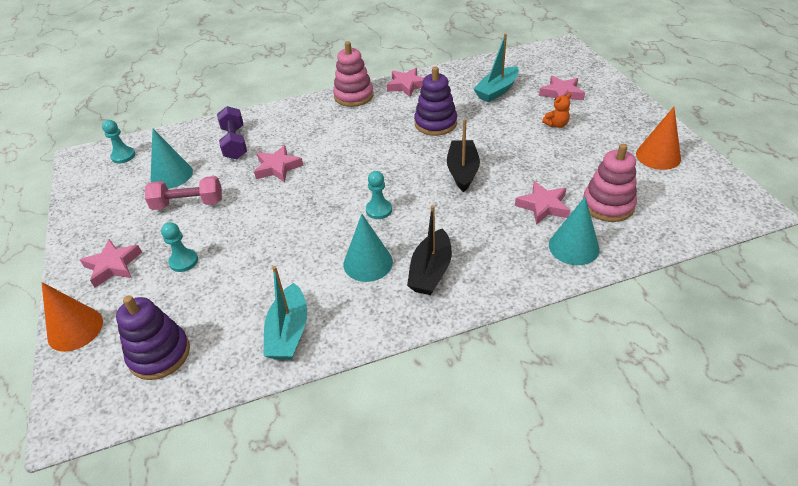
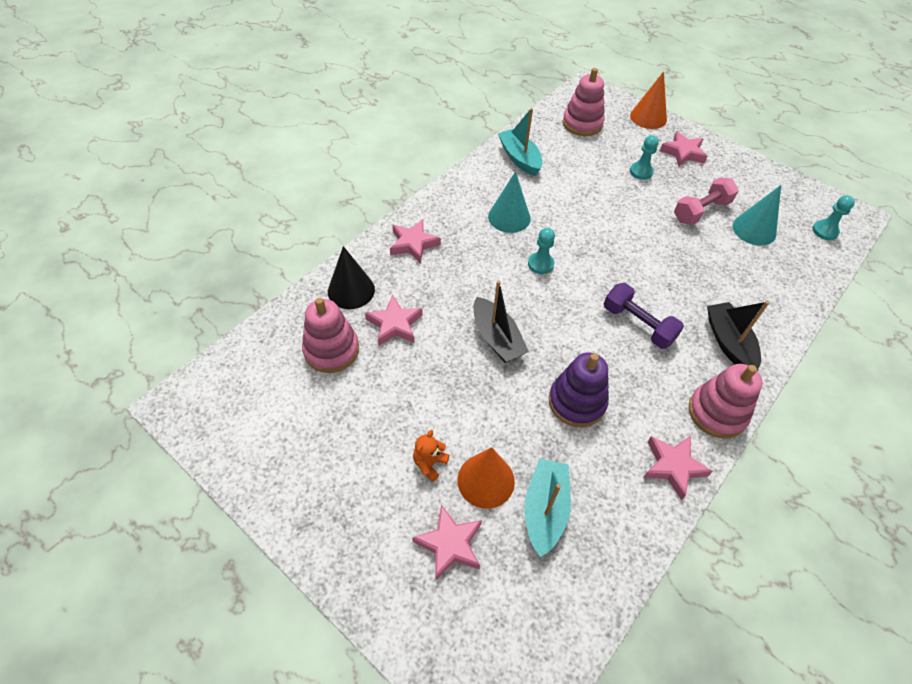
camera: 145 degrees right, 10 degrees up
(159, 354) = (582, 124): purple stacking toy -> pink stacking toy
(234, 143) = (752, 285): purple dumbbell -> purple dumbbell (638, 324)
(277, 167) = (675, 273): pink star -> pink star (413, 244)
(430, 271) = (457, 228): black boat -> black boat (728, 342)
(573, 247) = (351, 290): turquoise cone -> black cone
(658, 156) = (287, 451): orange cone -> orange cone (486, 480)

